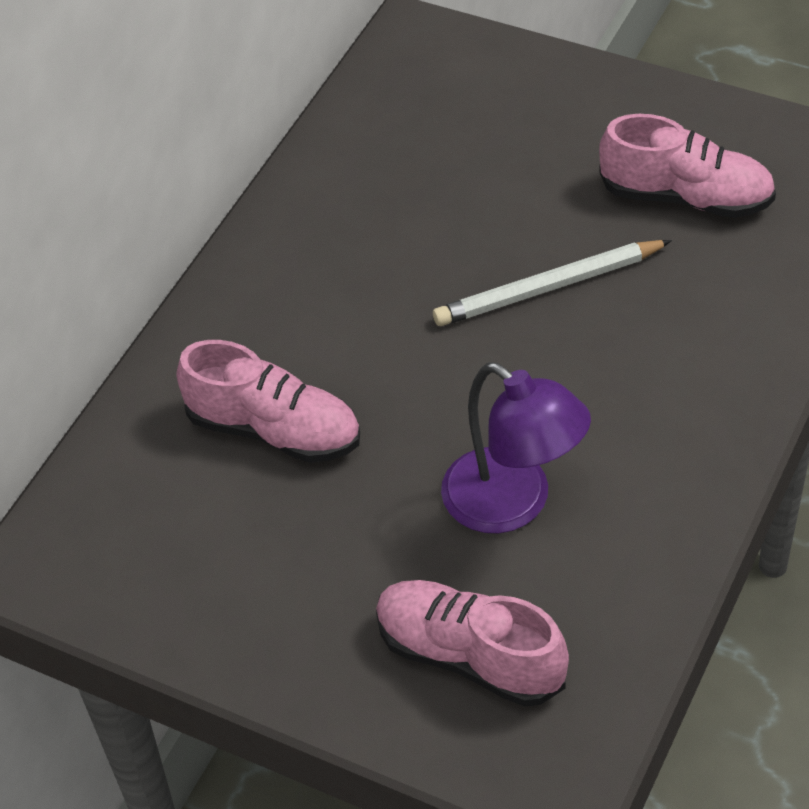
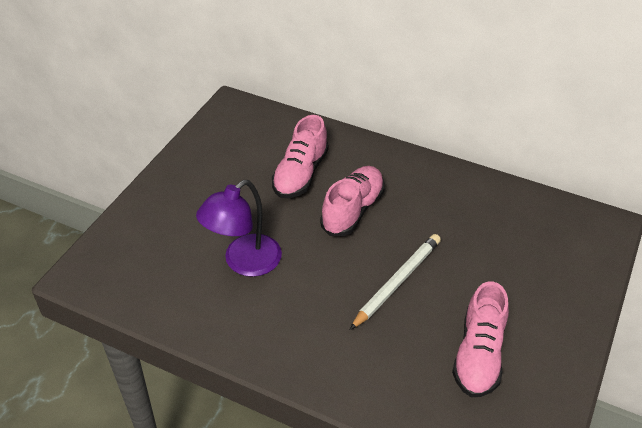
camera: 85 degrees right, 5 degrees down
(469, 656) = (155, 244): pink shoe -> pink shoe (353, 210)
(548, 288) = (397, 282): white pencil -> white pencil turned 60 degrees clockwise

